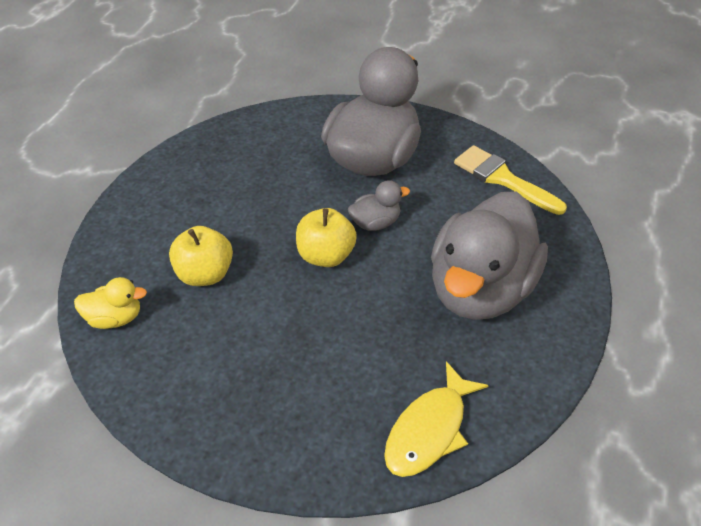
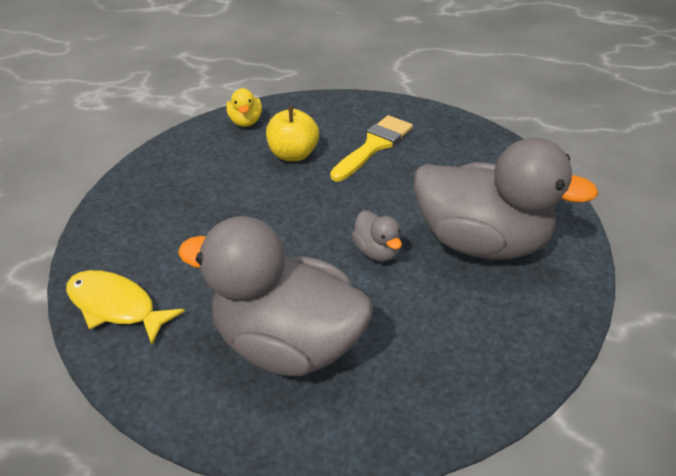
camera: 85 degrees right, 5 degrees down
(326, 256) = (324, 220): yellow apple -> none
(502, 179) = (489, 367): yellow brush -> yellow brush (374, 146)

